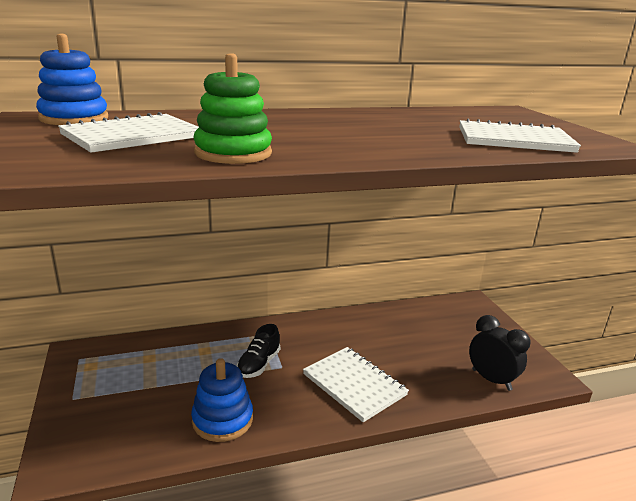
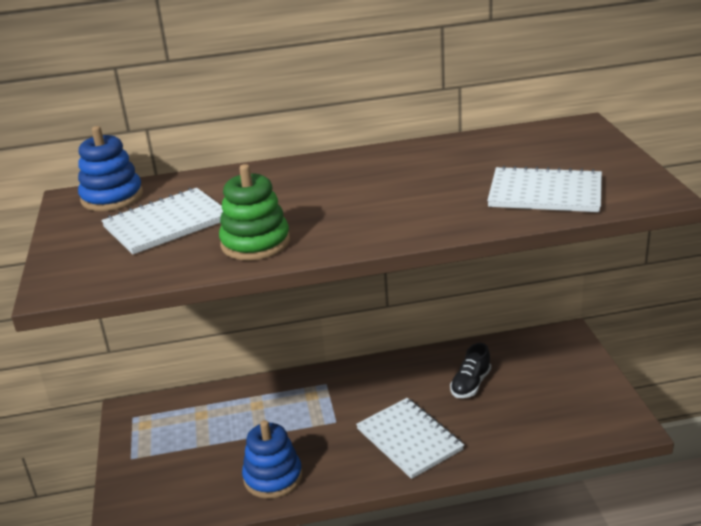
camera: 10 degrees right, 5 degrees up
(258, 364) = (312, 419): black shoe -> black shoe (470, 384)
(491, 379) = (561, 431): black clock -> none

